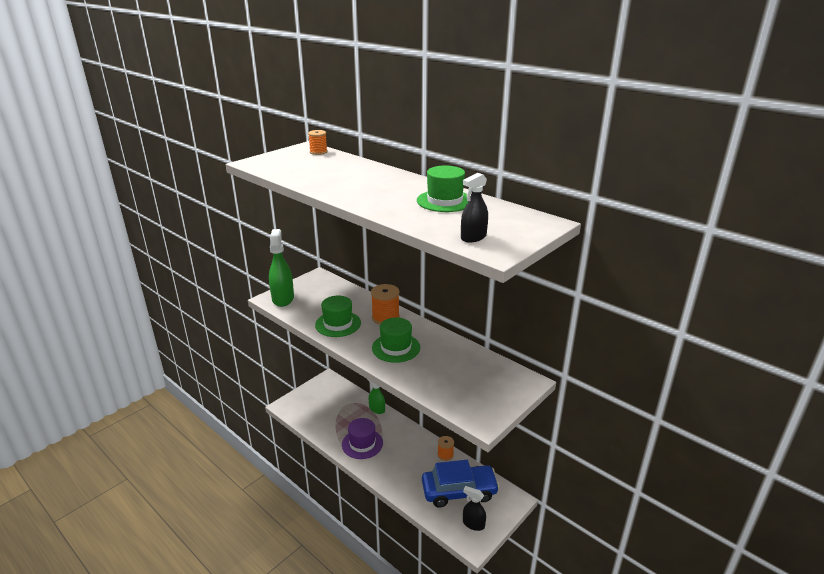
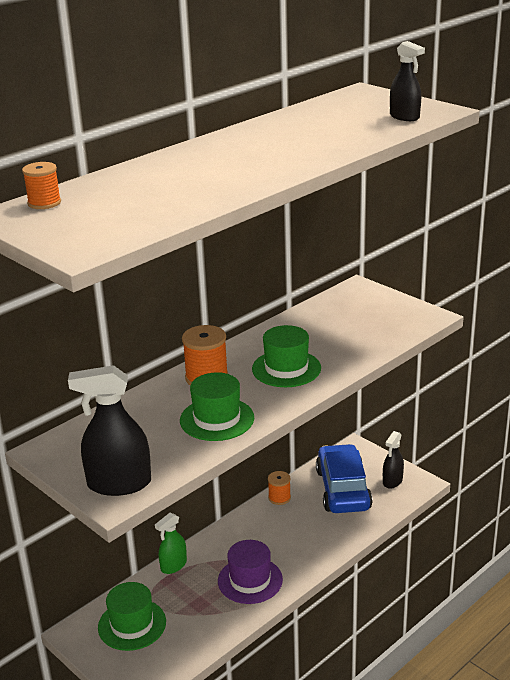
camera: 85 degrees left, 0 degrees up
(283, 298) = (119, 484): green spray bottle -> black spray bottle
(445, 201) = (296, 127): green hat -> green hat (132, 624)

